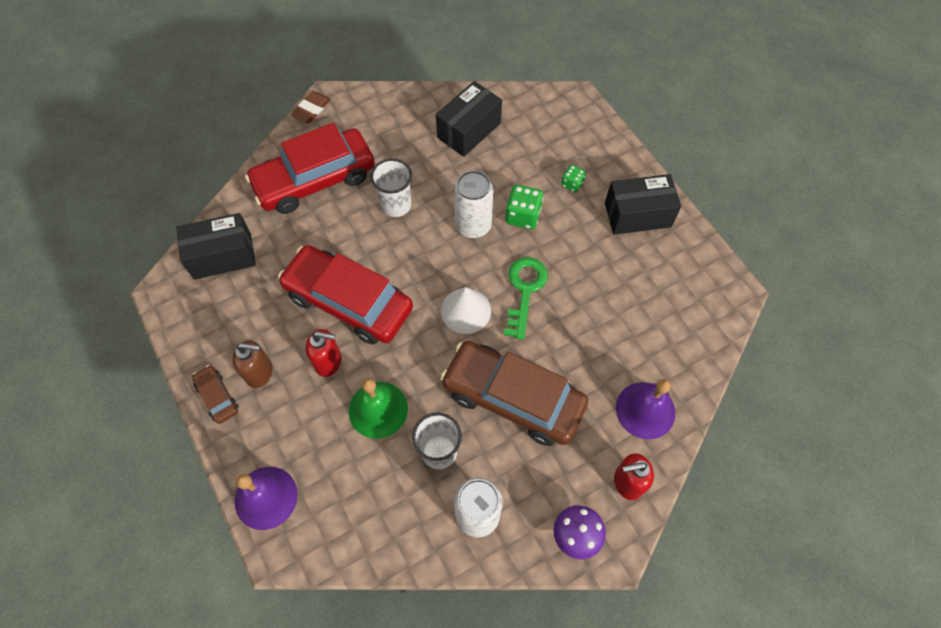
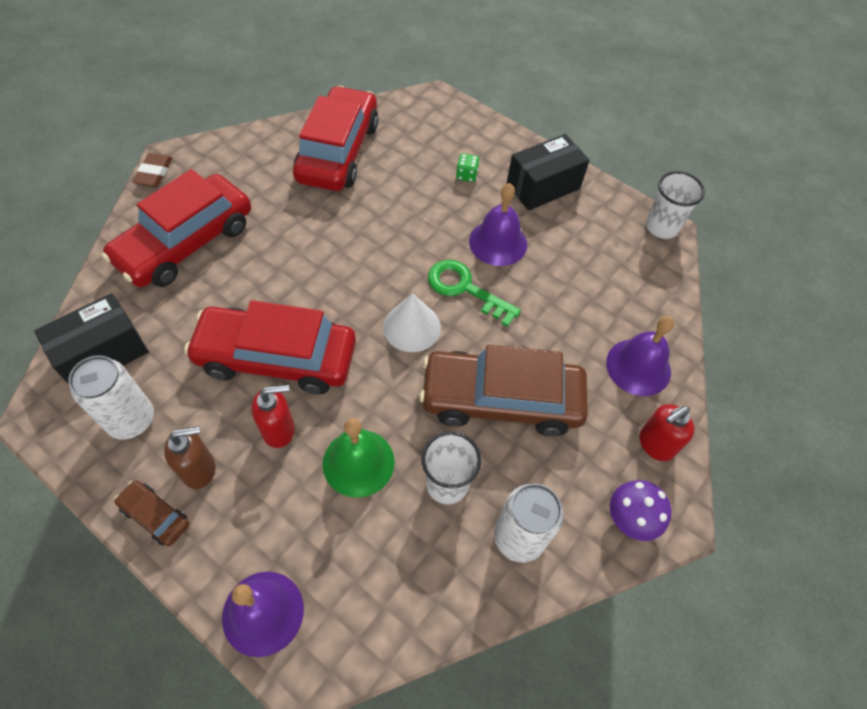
camera: 25 degrees left, 5 degrees down
(396, 205) = (290, 243): white cup -> white cup (661, 227)
(469, 130) = (338, 152): black box -> red car
(473, 225) = (383, 241): white can -> white can (131, 420)
(523, 216) = (430, 218): green dice -> none
(524, 290) = (465, 289): green key -> green key turned 45 degrees counterclockwise
(572, 257) = (498, 242): none -> purple bell

